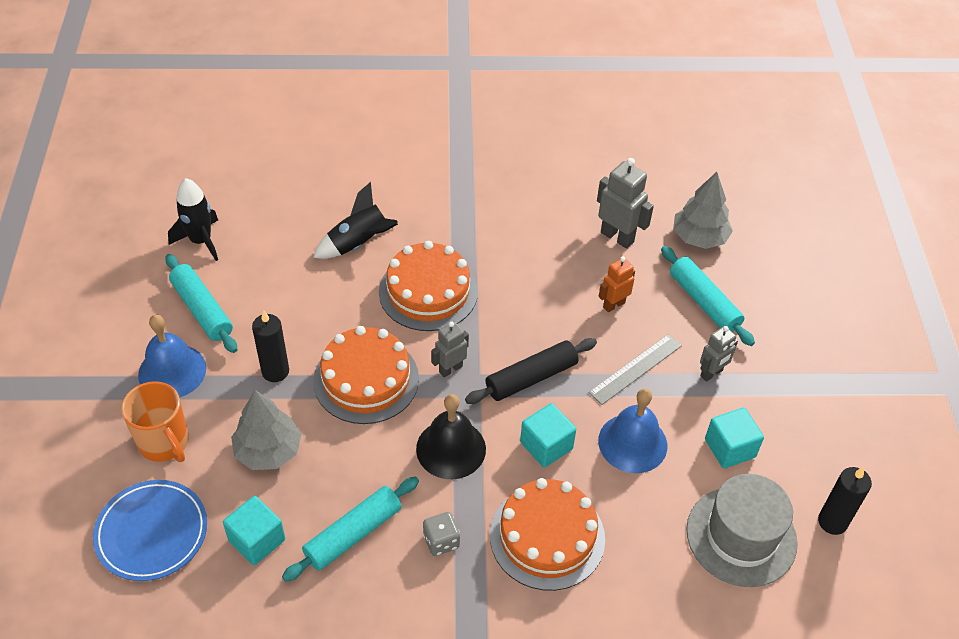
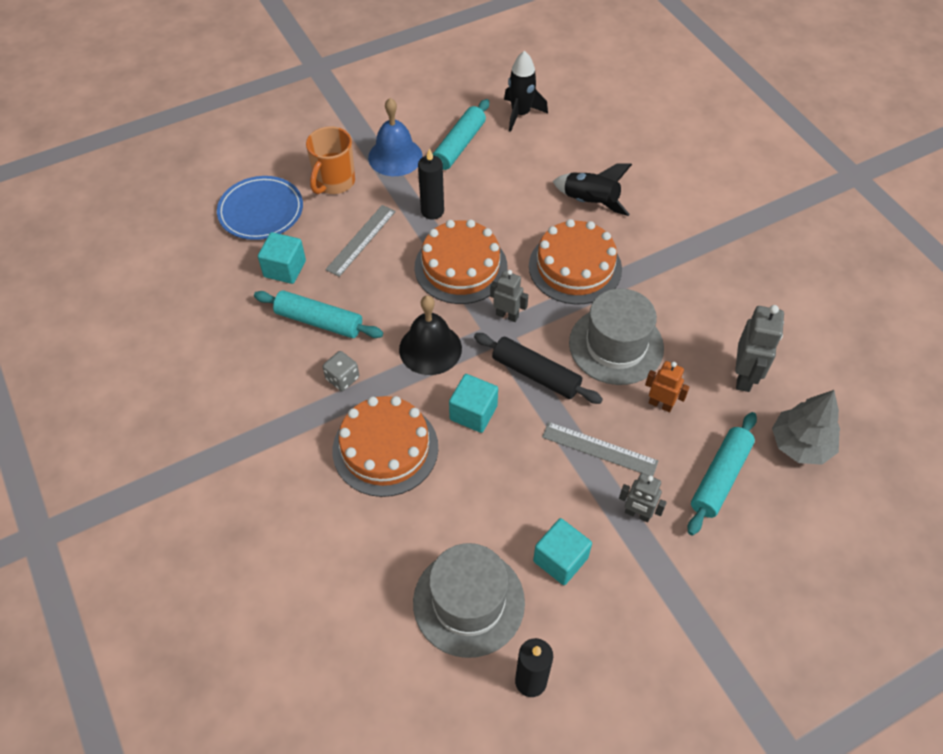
camera: 65 degrees right, 5 degrees up
(268, 451) = (361, 240): grey tree -> grey ruler
(535, 305) = (616, 345): none -> grey hat
(632, 443) = (516, 477): blue bell -> none

